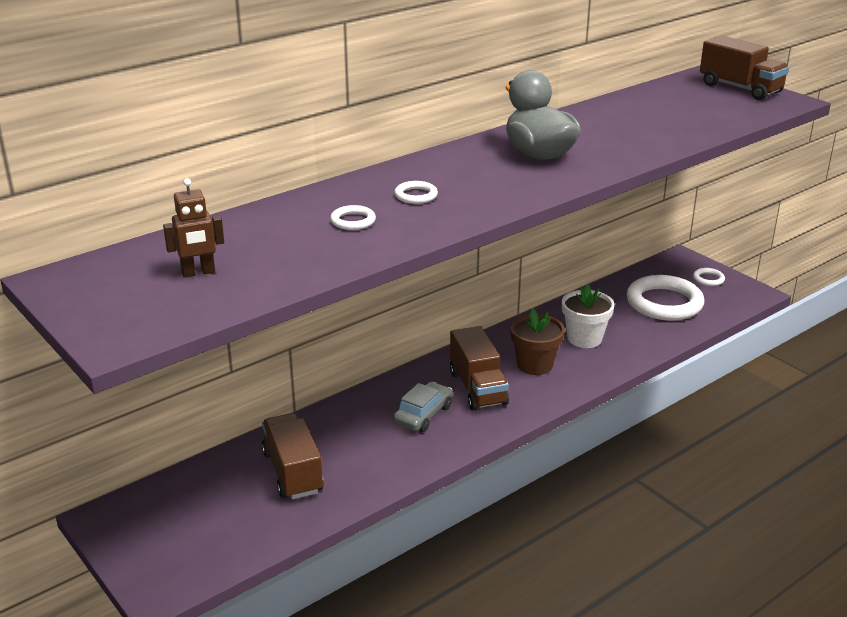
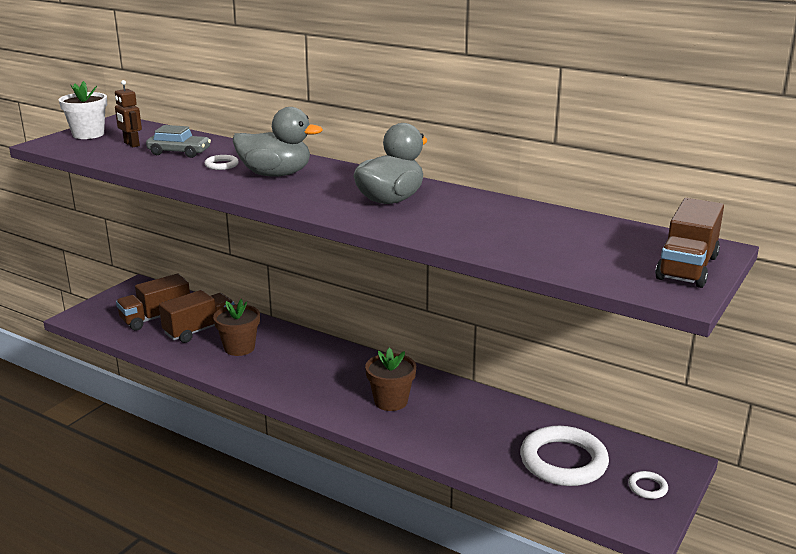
camera: 70 degrees right, 5 degrees down
(363, 445) = (239, 348): none -> brown flower pot
(416, 195) = (276, 174): white ring -> grey duck
(423, 415) = (289, 363): grey car -> grey car (179, 152)
(477, 388) = (338, 380): brown truck -> brown truck (156, 318)
(584, 338) = (454, 421): white flower pot -> white flower pot (88, 134)

